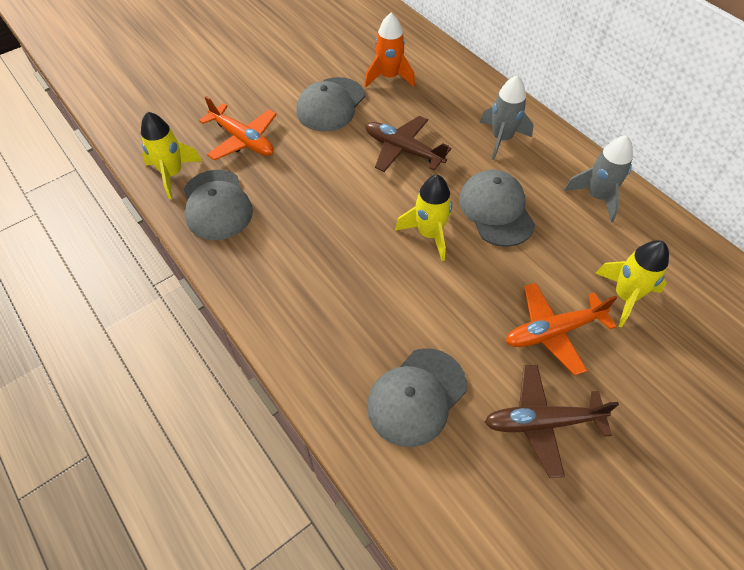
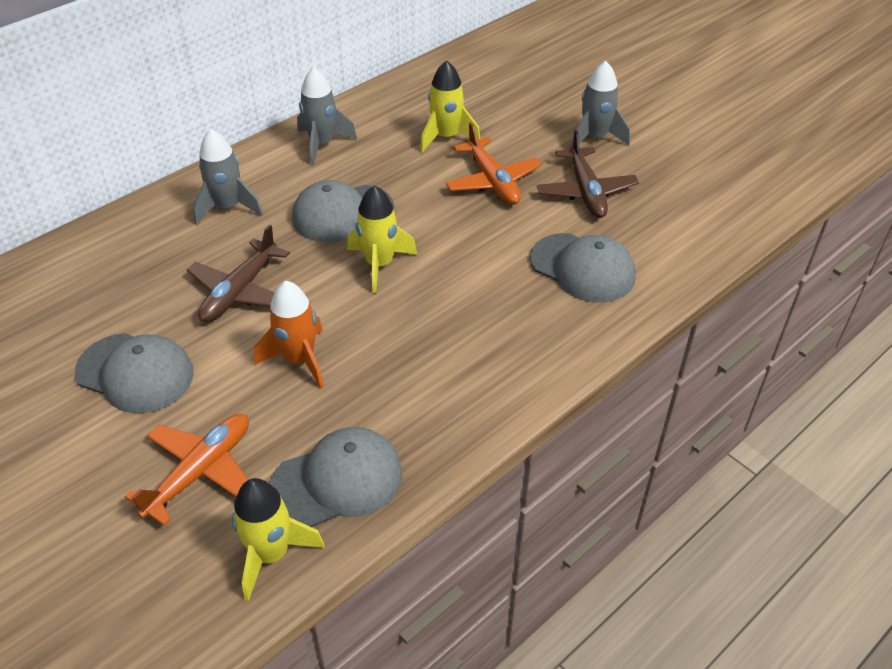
camera: 95 degrees left, 10 degrees down
(389, 77) = (85, 312): orange rocket -> orange rocket (299, 360)
(650, 452) = (594, 138): none -> grey rocket

